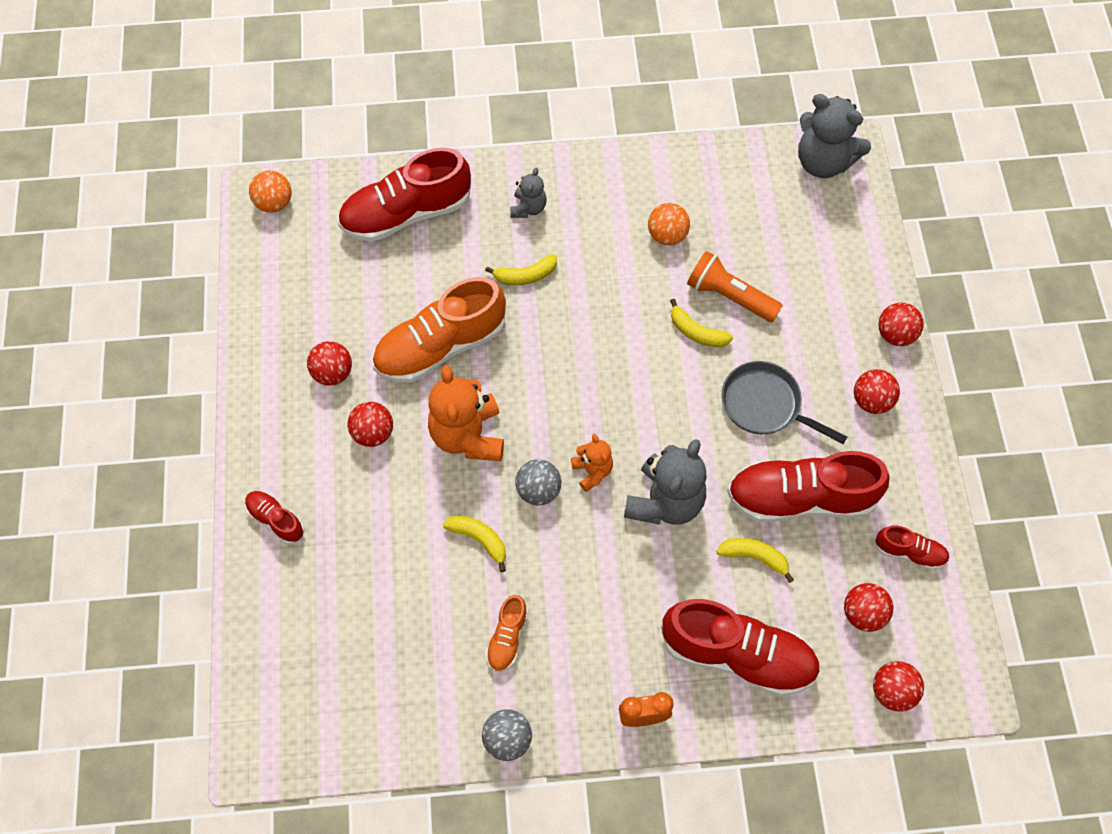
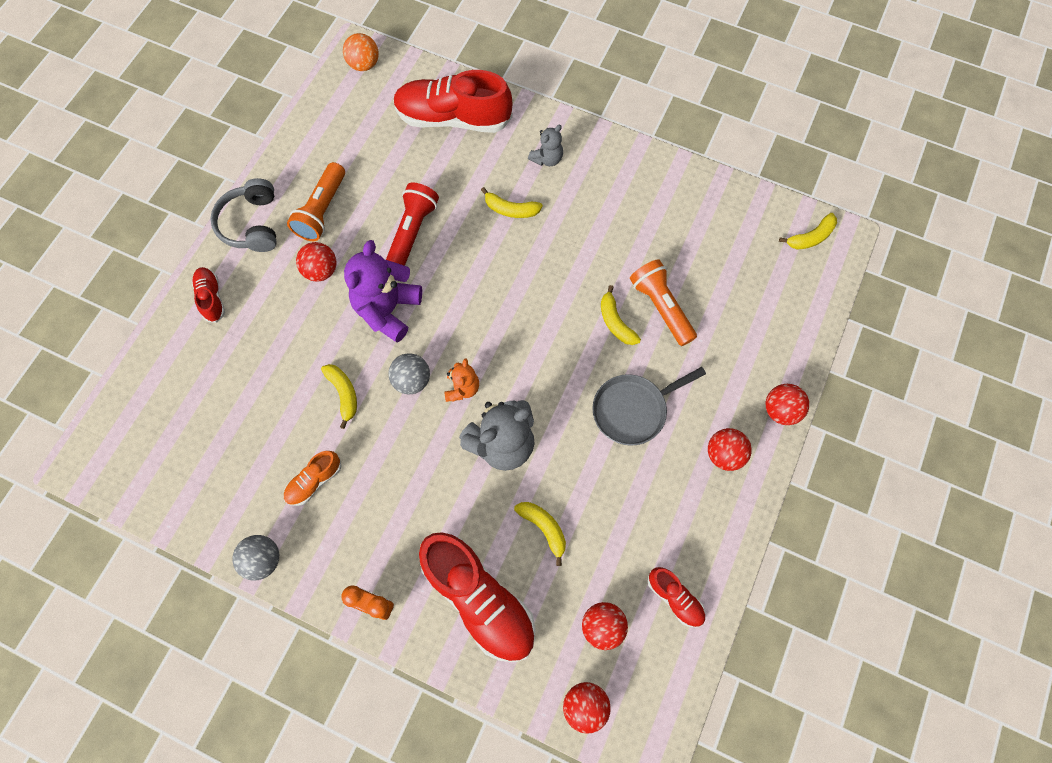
camera: 30 degrees right, 5 degrees up
(266, 424) = (252, 224): none -> grey headphones
(332, 373) = (322, 210): red ball -> orange flashlight
(440, 346) = (412, 231): orange shoe -> red flashlight
(468, 435) = (387, 310): orange teddy bear -> purple teddy bear
(667, 235) = (642, 233): orange ball -> none
(765, 405) = (633, 410): grey pan -> grey pan turned 90 degrees counterclockwise
(801, 498) = (613, 501): red shoe -> none
(823, 161) = (810, 237): grey teddy bear -> yellow banana

